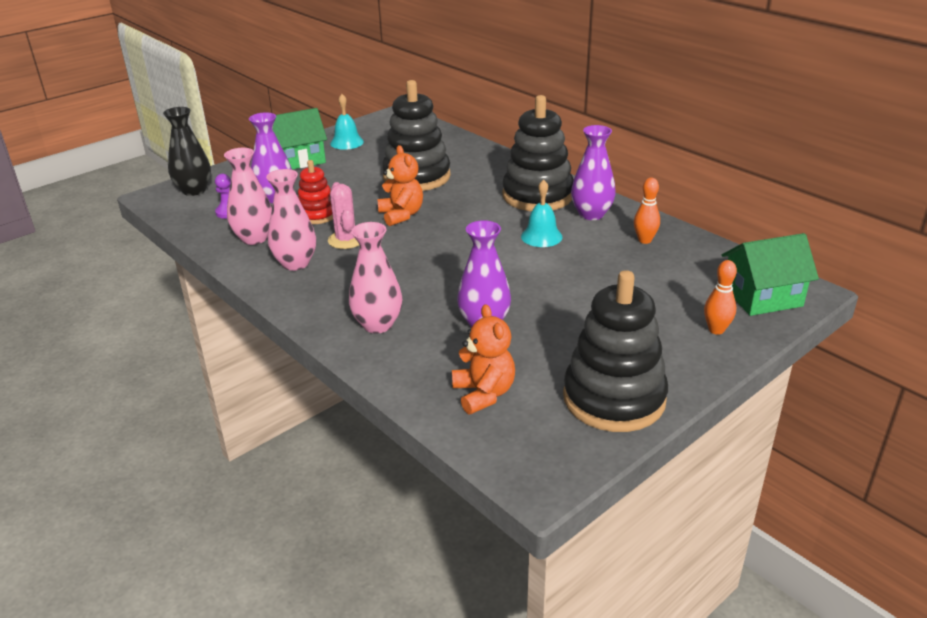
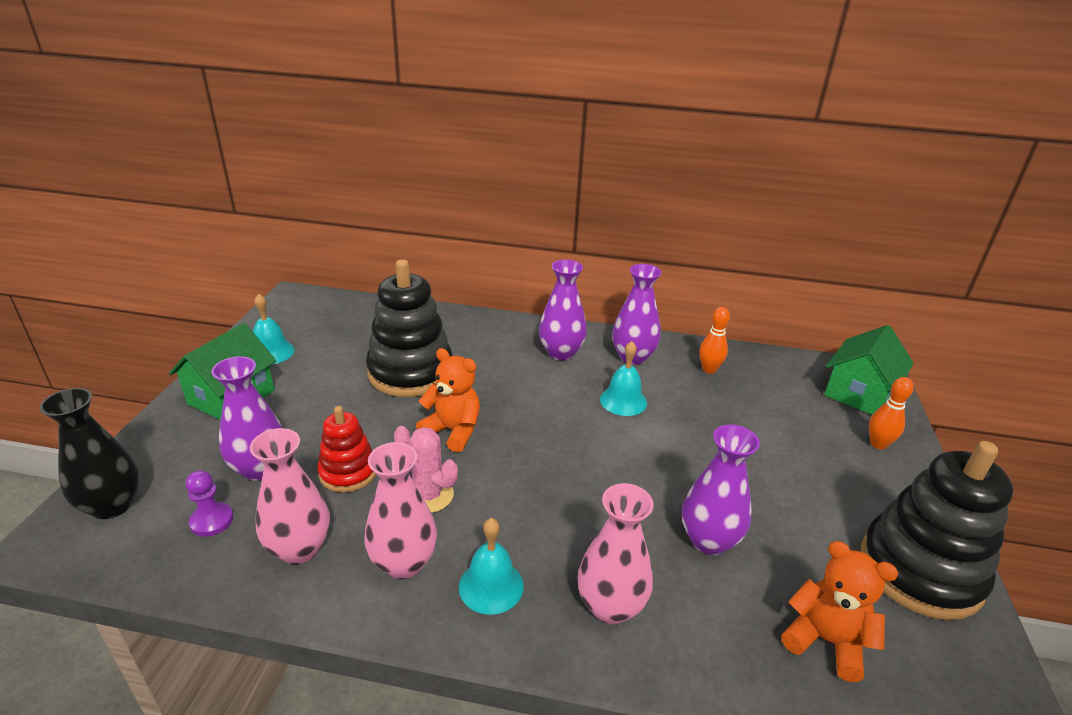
camera: 40 degrees left, 0 degrees up
(326, 290) = (491, 586): none -> turquoise bell
(537, 196) = (561, 353): black stacking toy -> purple vase

